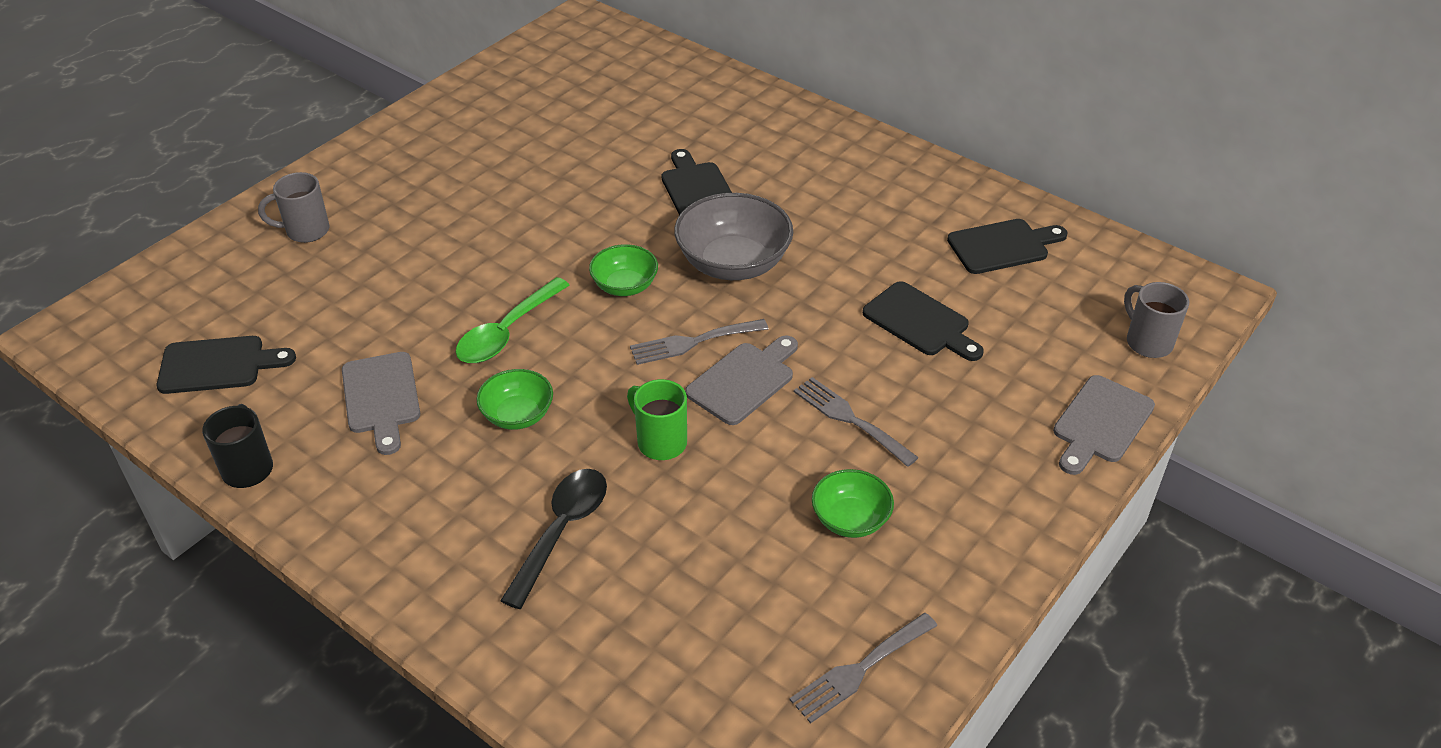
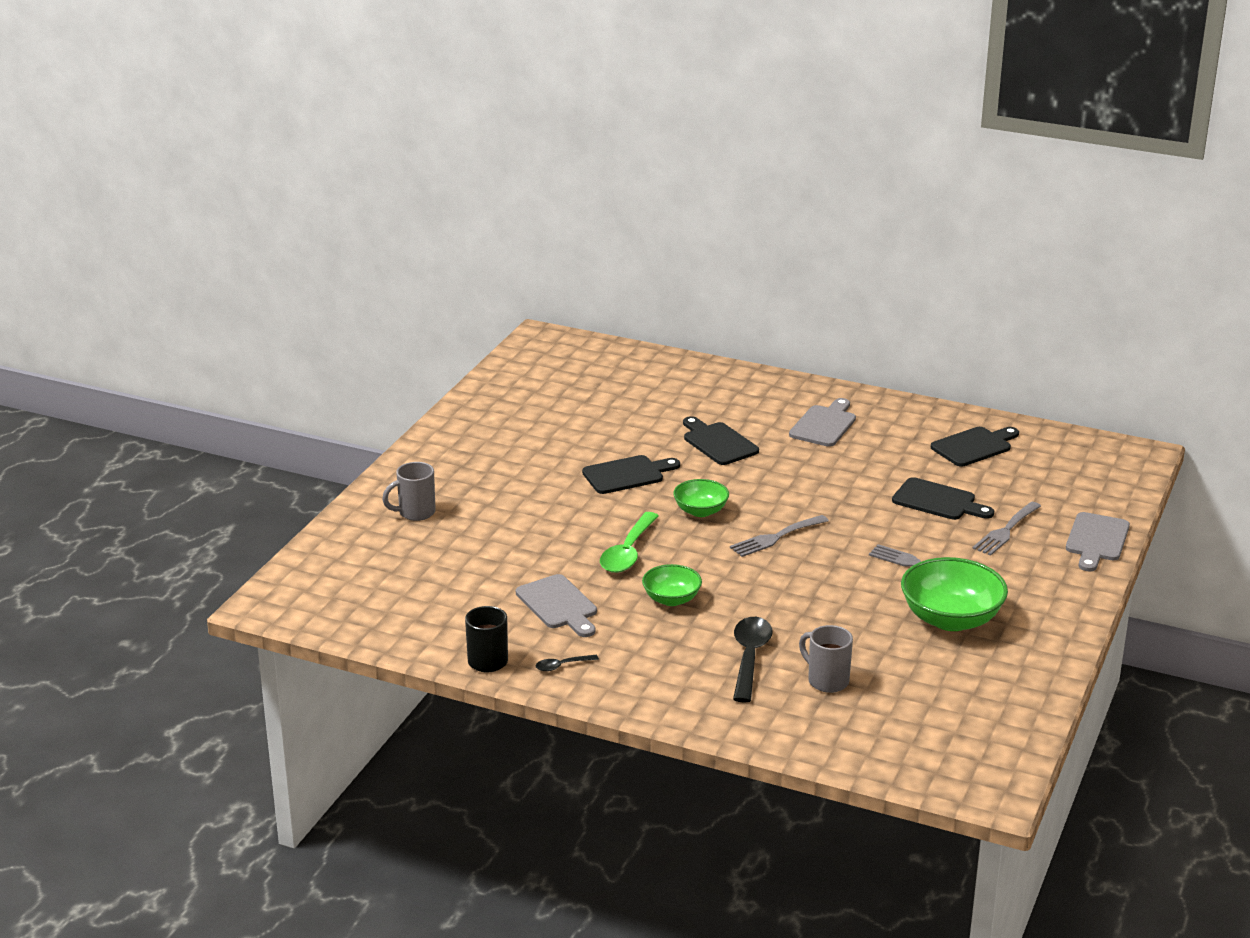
camera: 15 degrees left, 15 degrees down
(218, 365) = (412, 605): black cutting board -> black cutting board (627, 475)
(329, 495) = (562, 666): none -> black spoon
(660, 442) = (789, 598): green mug -> none
(733, 263) = (776, 485): grey bowl -> none
(744, 380) = (828, 554): grey cutting board -> grey cutting board (824, 425)
(850, 519) = (951, 619): green bowl -> green bowl, size x1.74
(859, 670) = (1001, 694): grey fork -> grey fork (1005, 531)
(1147, 342) = (1107, 489): grey mug -> grey mug (826, 681)

